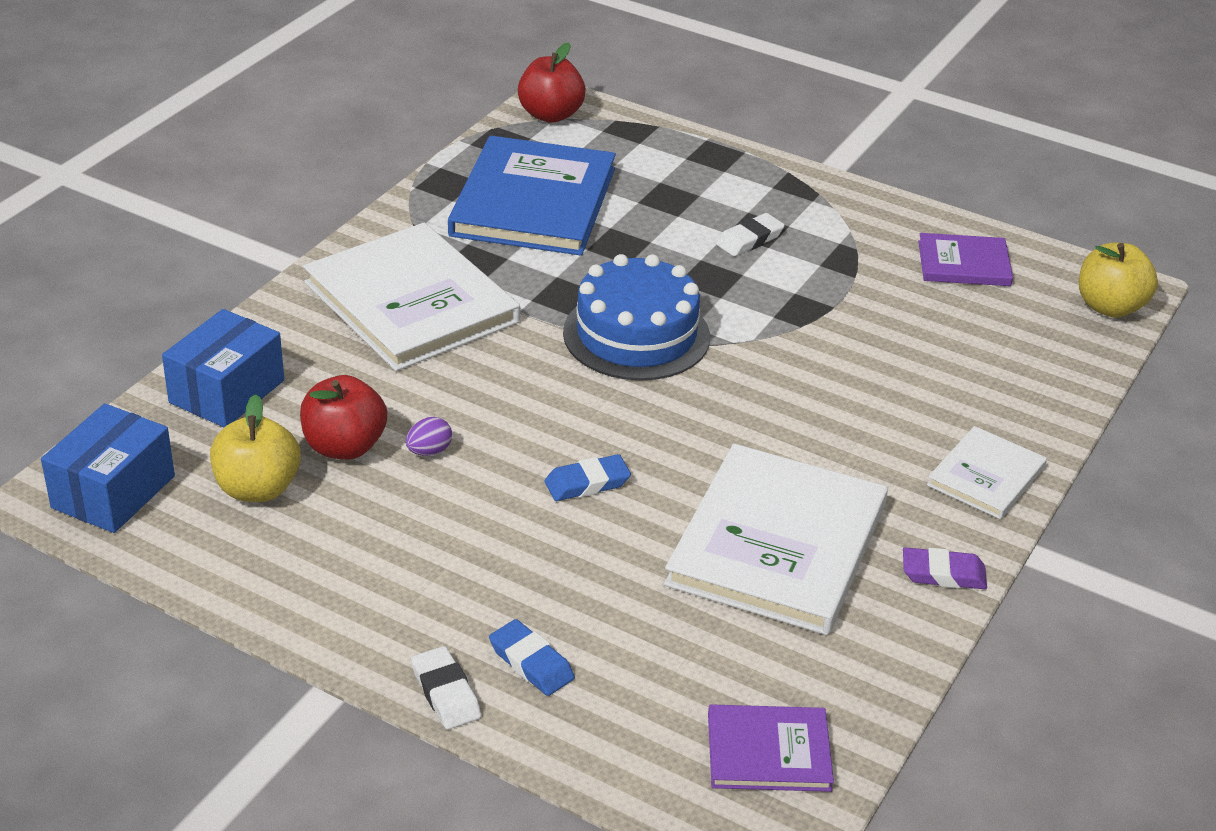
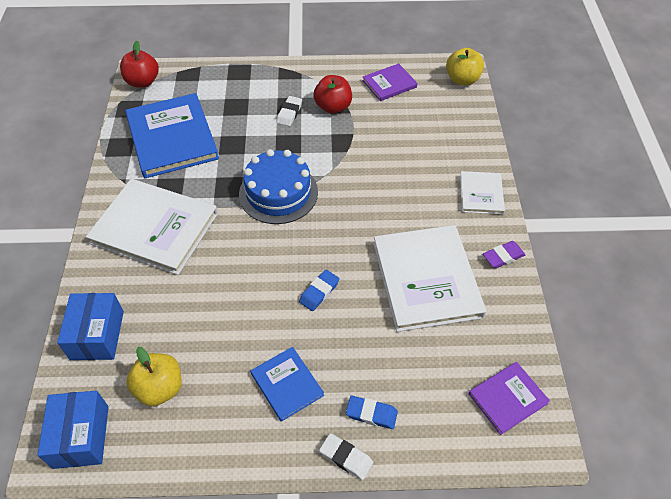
camera: 30 degrees left, 15 degrees up
(344, 447) = (186, 336): red apple -> red apple (333, 107)
(429, 451) = (230, 315): purple egg -> none
(437, 568) = (287, 384): none -> blue book

